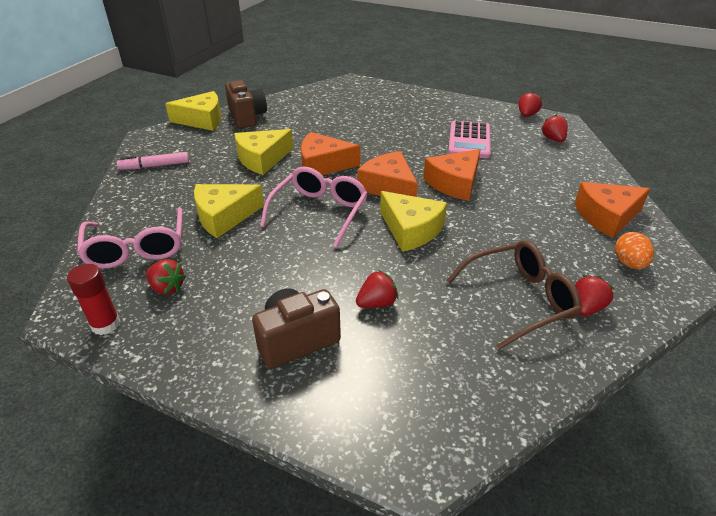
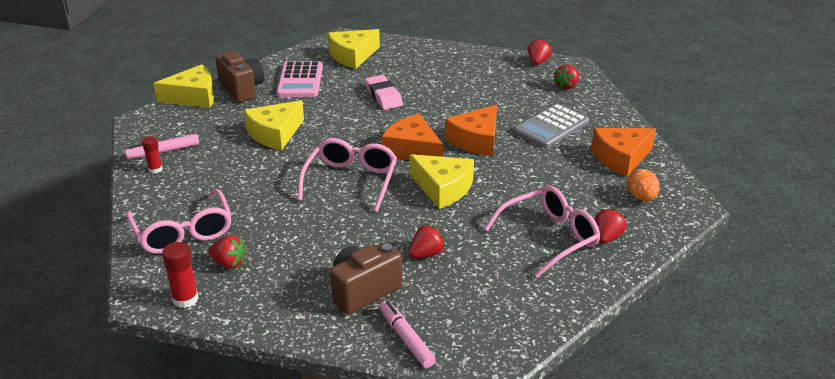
camera: 10 degrees left, 5 degrees down
(140, 182) = (155, 169): none -> red glue stick
(224, 216) = (258, 194): yellow cheese -> yellow cheese (352, 56)
(323, 165) = (340, 134): orange cheese -> none
(328, 412) = (406, 339): none -> pink marker
(373, 133) = (383, 96): none -> pink eraser
(469, 140) = (483, 95): pink calculator -> pink calculator (300, 80)
(520, 299) = (550, 237): brown glasses -> pink glasses
(534, 177) = (551, 127): none -> grey calculator
(553, 139) = (566, 86): red strawberry -> red strawberry turned 120 degrees counterclockwise

